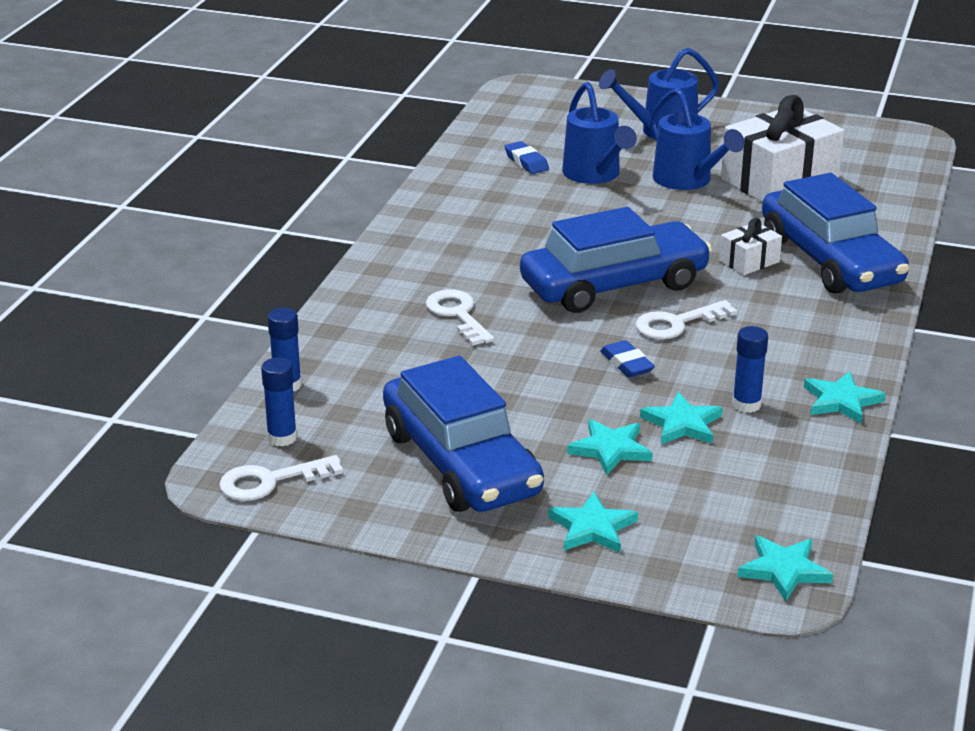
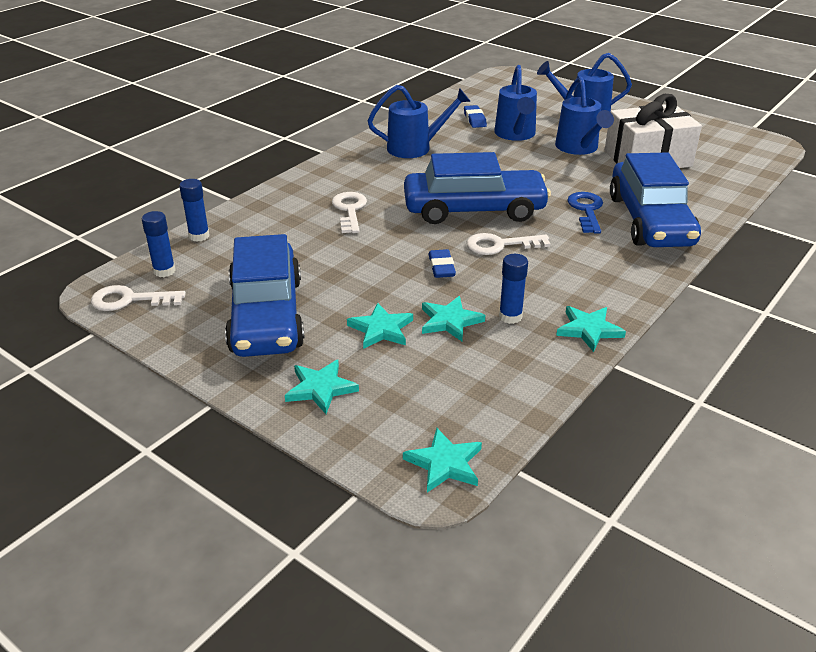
camera: 20 degrees right, 5 degrees up
(478, 215) = (416, 148): none -> blue watering can
(749, 261) = (586, 210): white gift -> blue key

